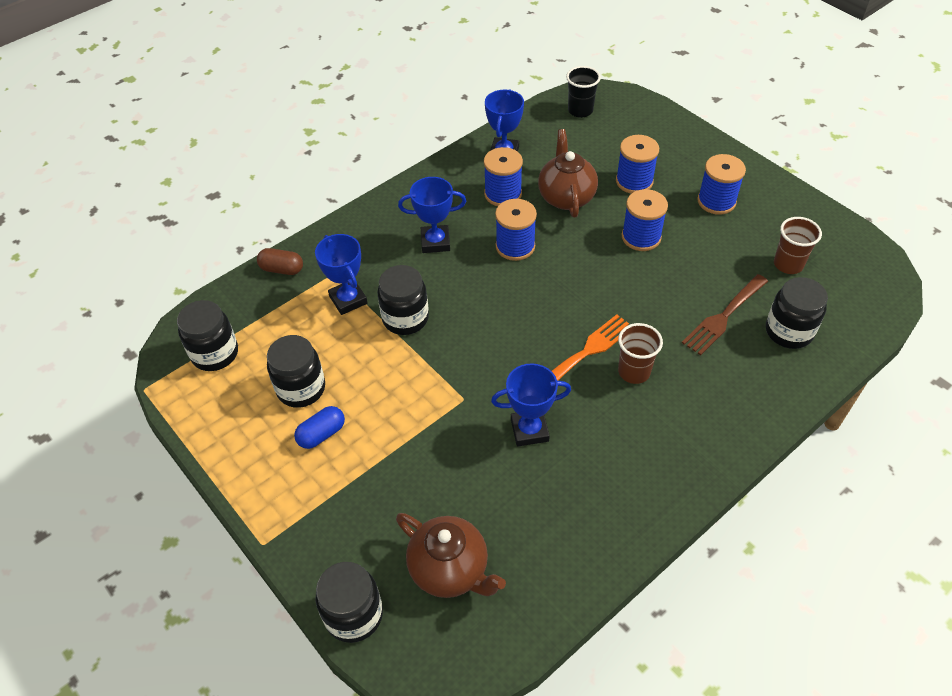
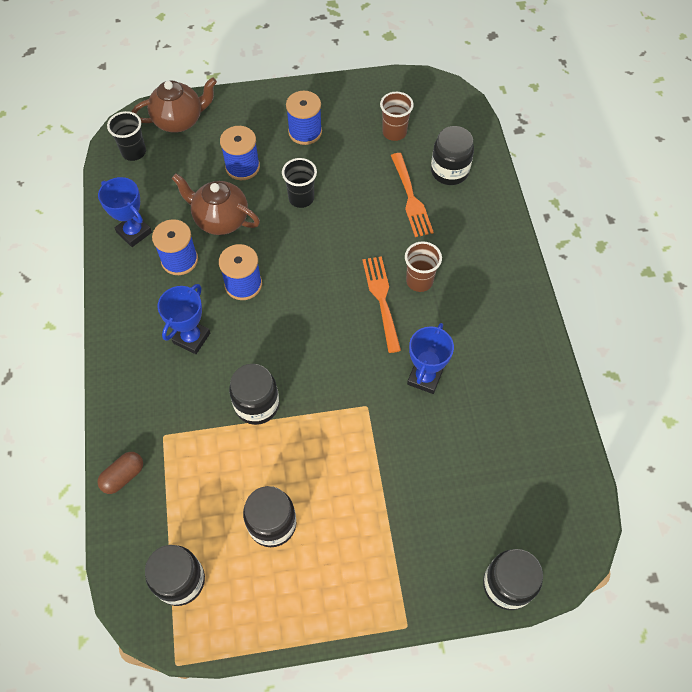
camera: 60 degrees left, 10 degrees up
(321, 434) = (330, 529): blue capsule -> none
(348, 300) = (203, 438): blue trophy -> none
(450, 570) = (508, 497): brown teapot -> brown teapot (179, 120)
(641, 237) = (301, 198): blue spool -> black cup
(724, 316) = (411, 198): brown fork -> orange fork

